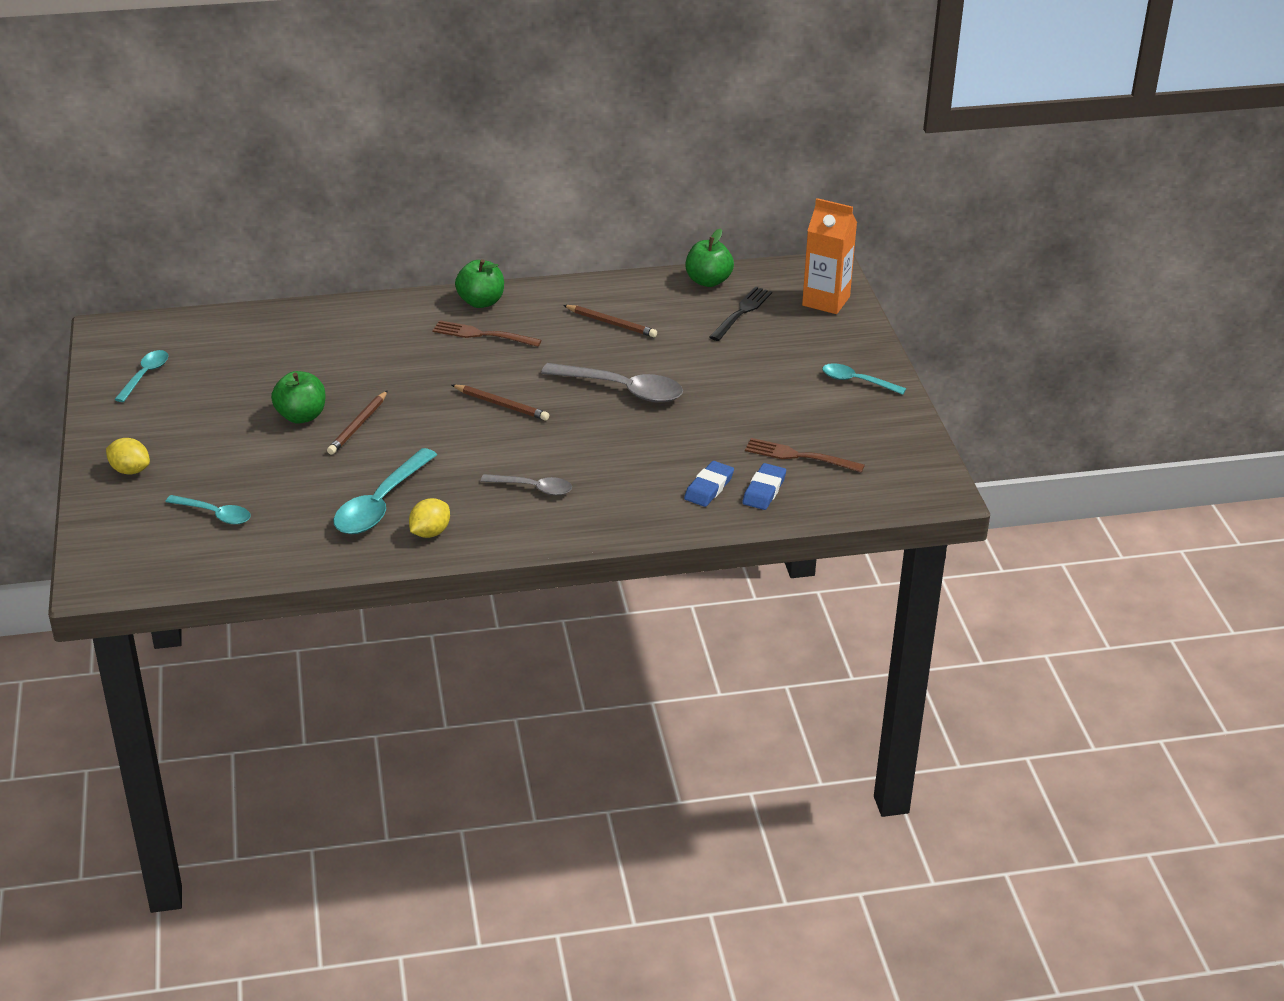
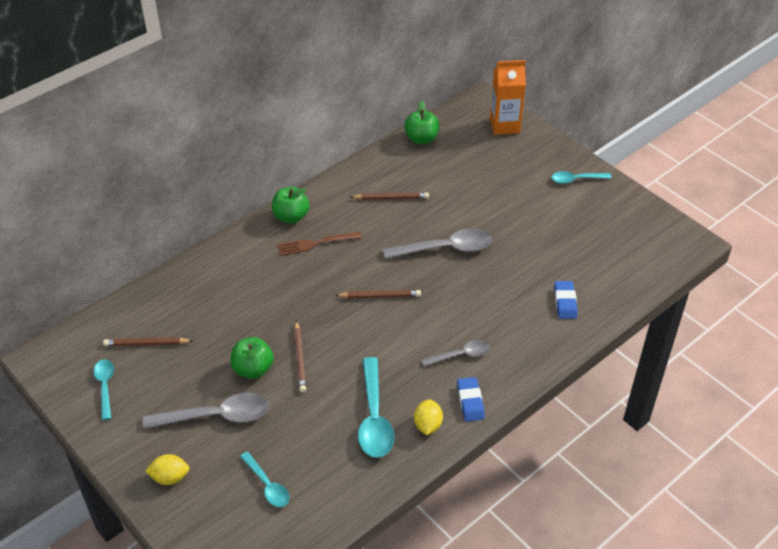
camera: 30 degrees left, 10 degrees up
(215, 514) = (267, 485): turquoise spoon -> turquoise spoon turned 60 degrees clockwise
(219, 356) = (146, 343): none -> brown pencil
(224, 440) = (216, 416): none -> grey spoon
(741, 312) = (463, 155): black fork -> none
(764, 490) = (598, 288): blue eraser -> blue eraser (470, 401)
(799, 456) = (594, 252): brown fork -> none

